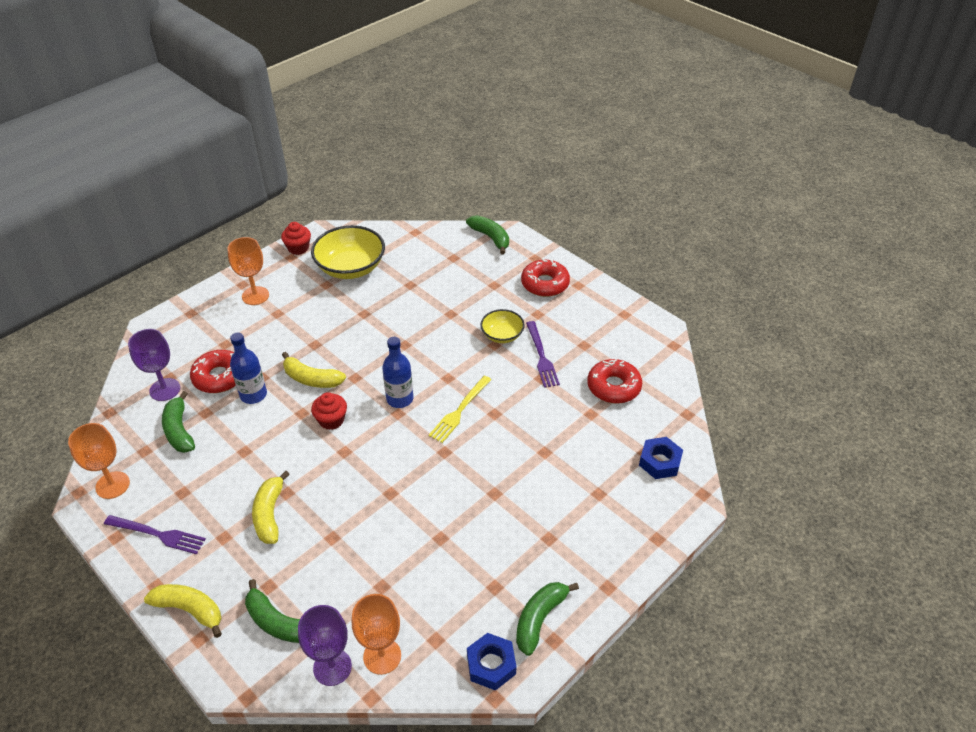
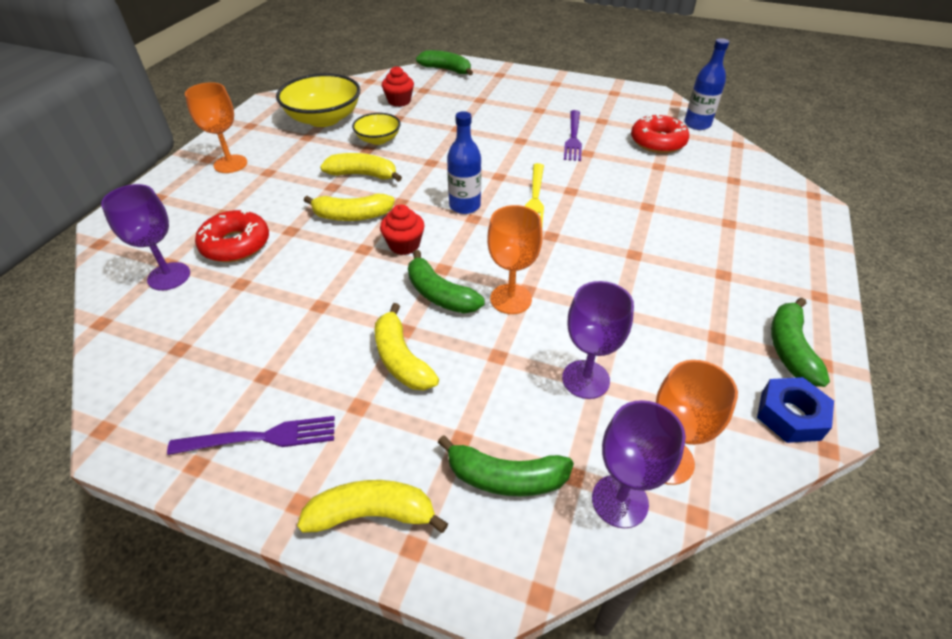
camera: 25 degrees left, 0 degrees up
(112, 485) = (153, 402): orange goblet -> orange goblet (511, 299)
(179, 430) = (216, 311): green banana -> green banana (439, 294)
(253, 395) = (291, 249): blue bottle -> blue bottle (697, 124)
(298, 248) = (253, 117): red cupcake -> red cupcake (399, 101)
(344, 340) = (363, 175): none -> yellow banana
(376, 579) = (585, 379): none -> purple goblet
(502, 335) = (521, 132): yellow bowl -> yellow bowl (378, 139)
(542, 357) = (573, 138): purple fork -> purple fork turned 45 degrees clockwise
(545, 284) = (525, 89): red donut -> none
(660, 462) = (754, 183): blue nut -> none

